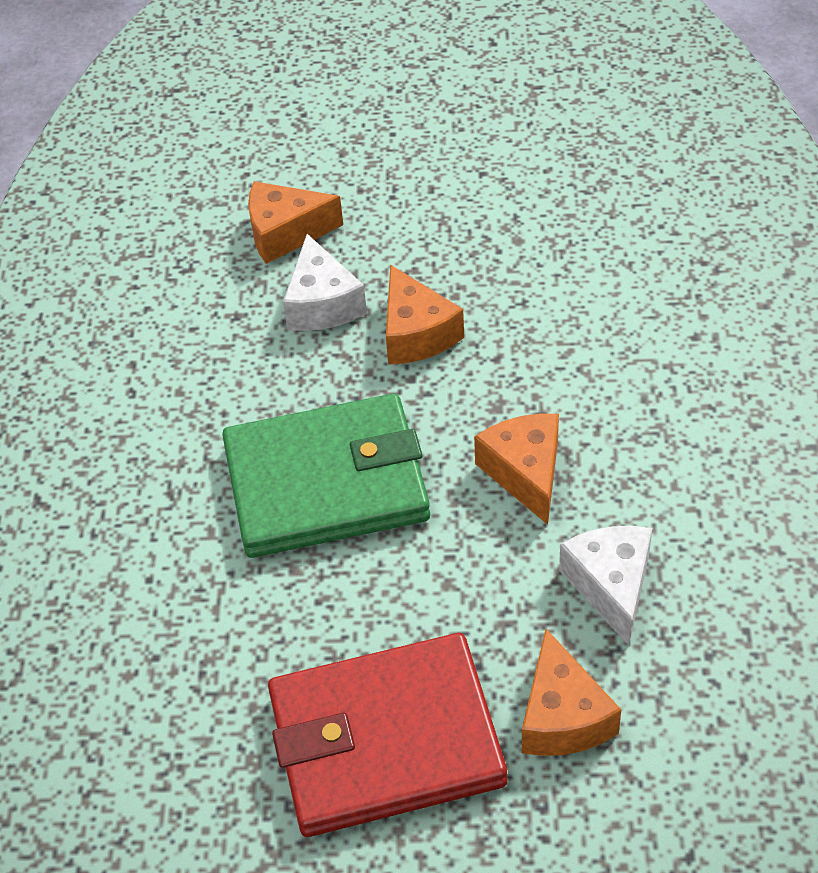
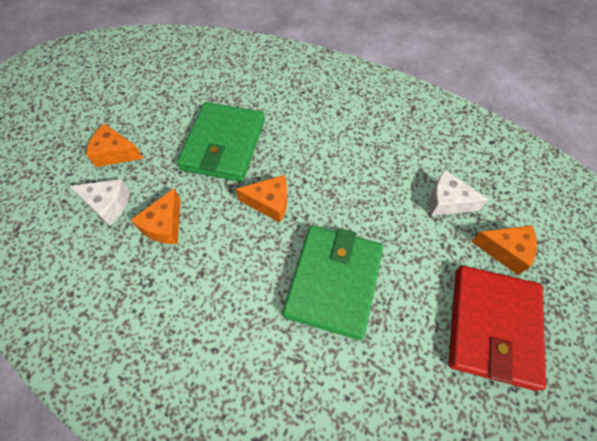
camera: 65 degrees left, 10 degrees up
(322, 304) = (223, 231): white cheese -> white cheese (108, 205)
(488, 218) = (224, 144): none -> green wallet
(525, 473) = (373, 201): orange cheese -> orange cheese (115, 153)

